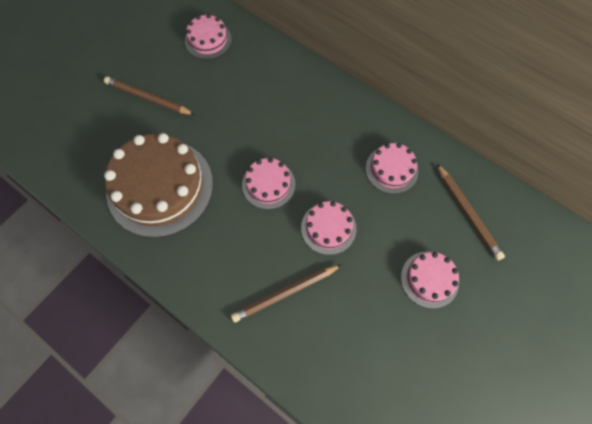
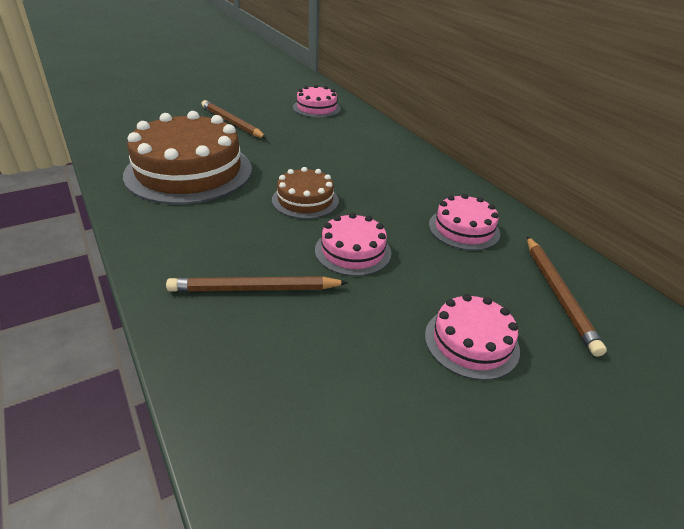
camera: 20 degrees right, 30 degrees down
(268, 184) = (305, 200): pink cake -> brown cake

